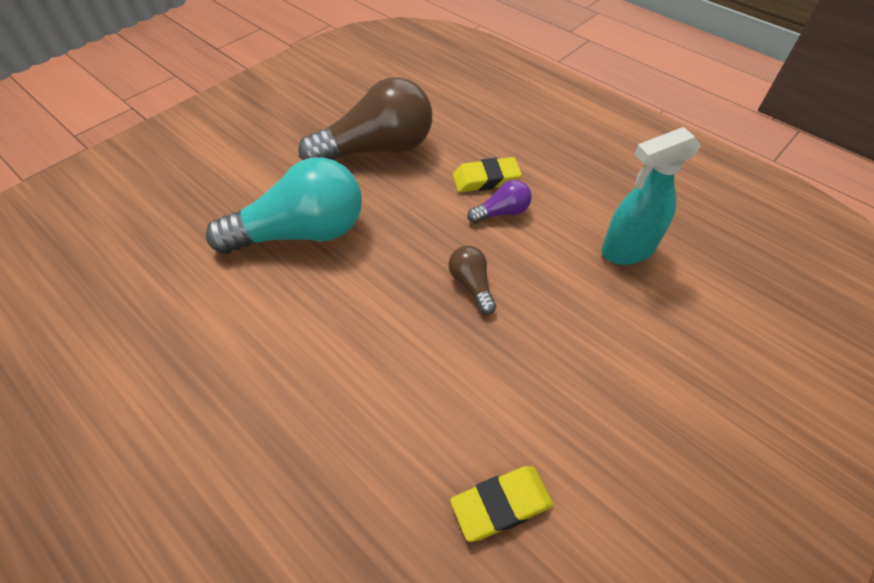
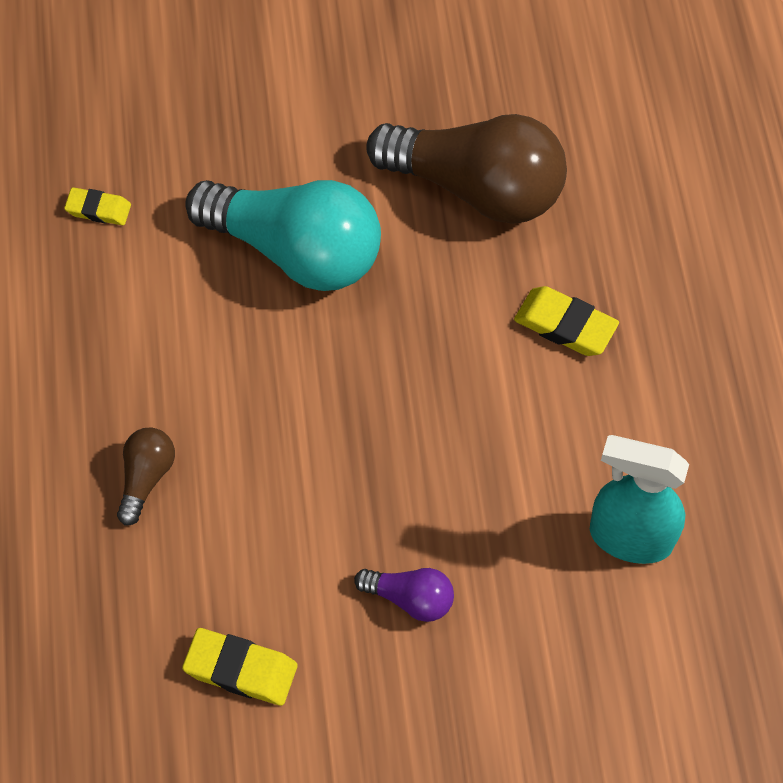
camera: 40 degrees right, 10 degrees up
(145, 287) = (98, 209): none -> yellow eraser
(471, 285) = (415, 448): brown light bulb -> brown light bulb (146, 478)
(502, 212) = (538, 384): purple light bulb -> purple light bulb (410, 598)

